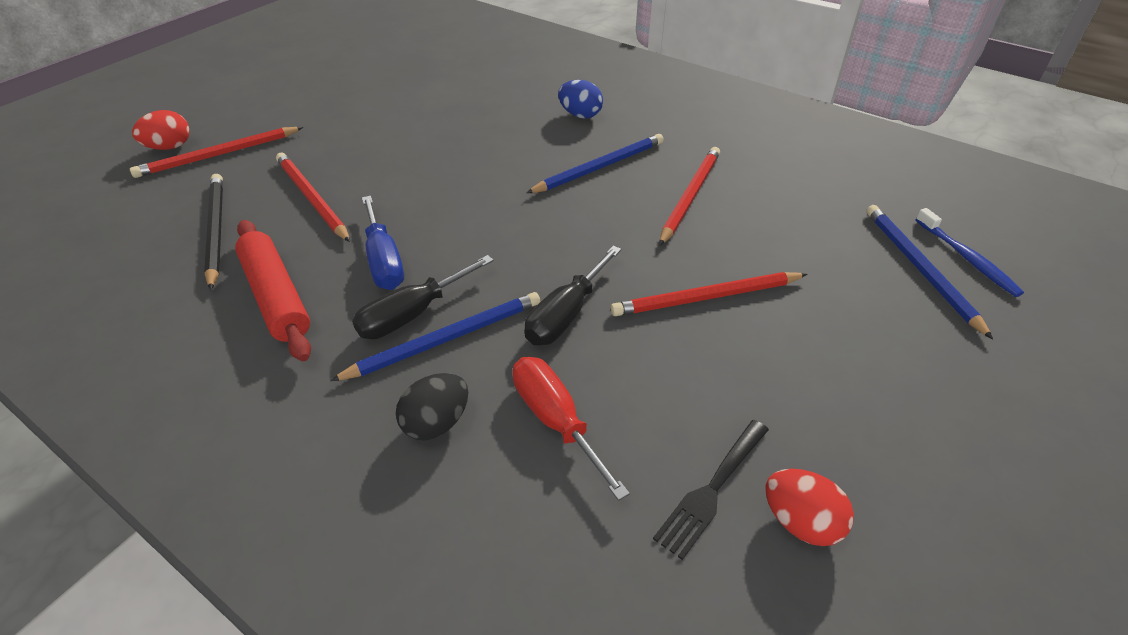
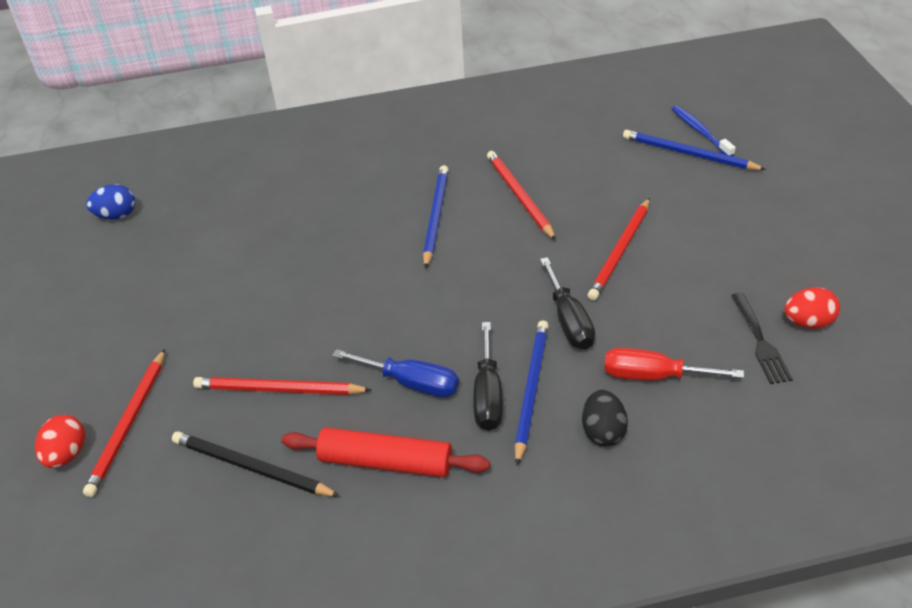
camera: 45 degrees left, 0 degrees up
(580, 115) = (358, 188): blue egg -> blue egg (116, 215)
(967, 258) = (700, 131): blue toothbrush -> blue toothbrush turned 135 degrees counterclockwise

